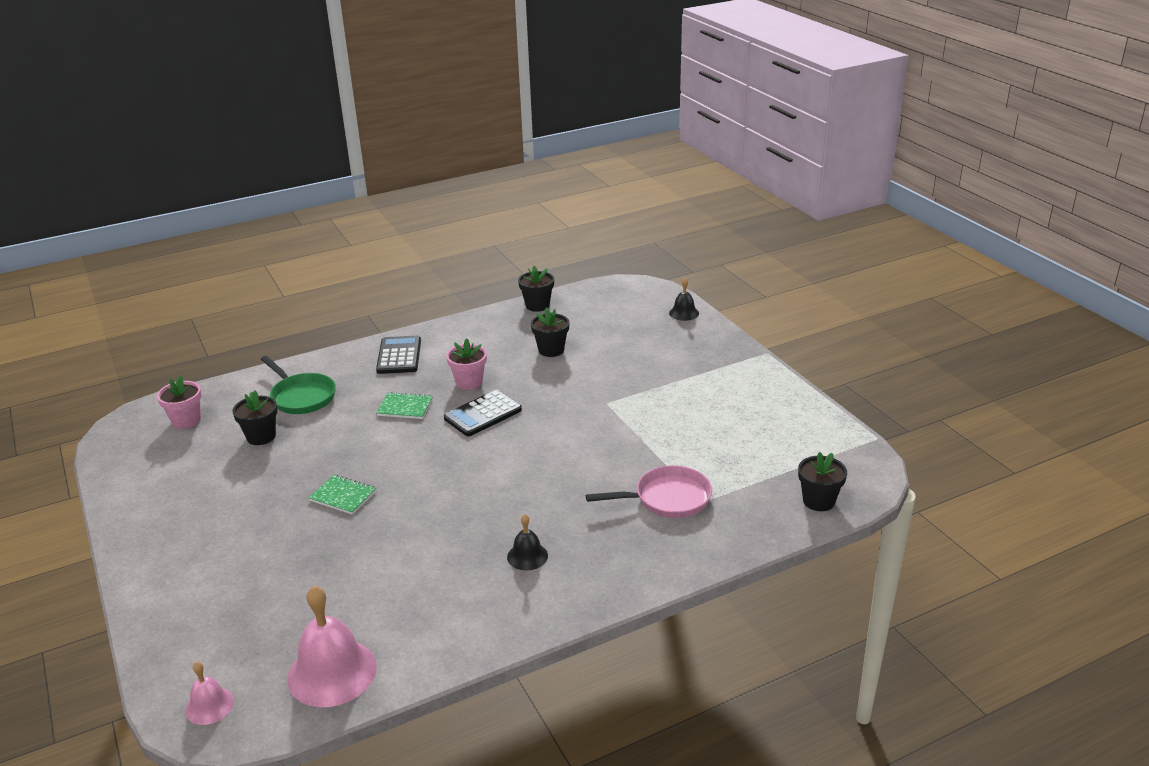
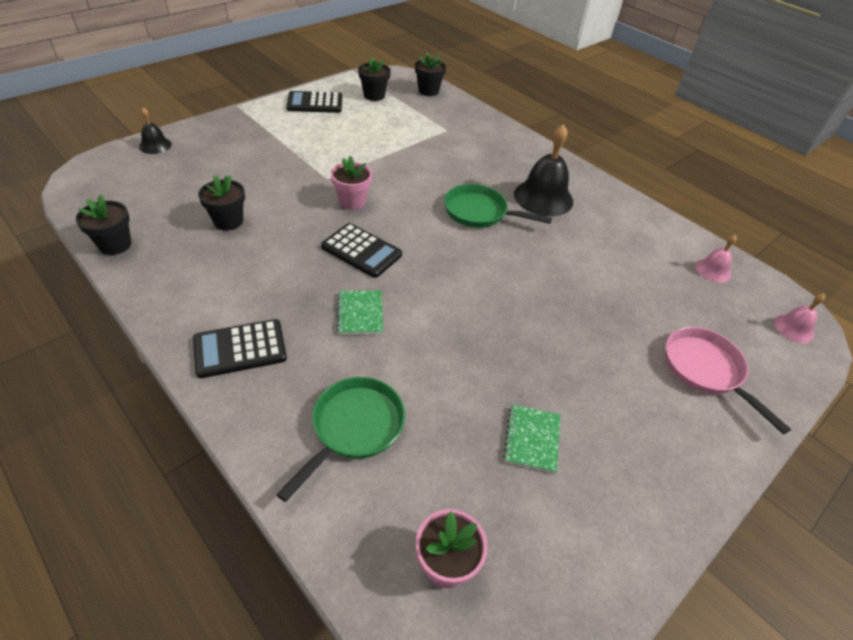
camera: 110 degrees left, 15 degrees up
(261, 436) = (455, 440): black flower pot -> black flower pot (374, 95)
(332, 672) = (713, 270): pink bell -> pink bell, size x0.52
(343, 496) = (528, 322): green notebook -> green notebook (532, 439)
(469, 382) = (301, 272): pink flower pot -> pink flower pot (352, 201)
(515, 497) = (480, 212): none -> green pan
(527, 556) = (543, 197): black bell -> black bell, size x1.91
(667, 499) = (450, 143): pink pan -> pink pan (706, 370)
(774, 403) = (315, 103): none -> black calculator

